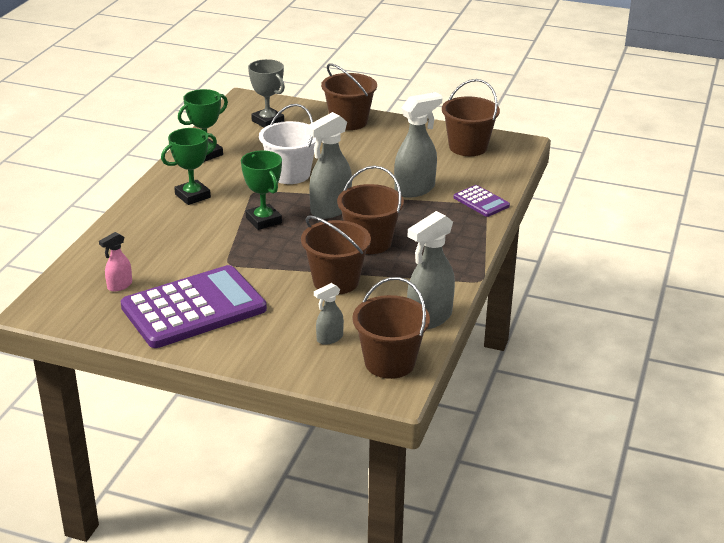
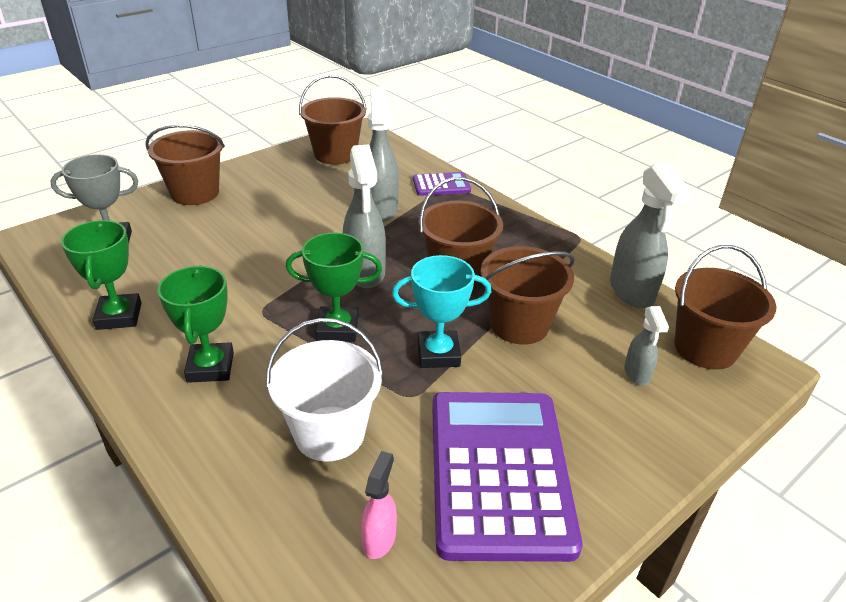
camera: 60 degrees left, 5 degrees up
(119, 286) = (379, 539): pink spray bottle -> pink spray bottle turned 150 degrees counterclockwise
(275, 260) = (438, 354): none -> turquoise trophy
(290, 174) = (255, 270): white bucket -> white bucket (329, 433)

